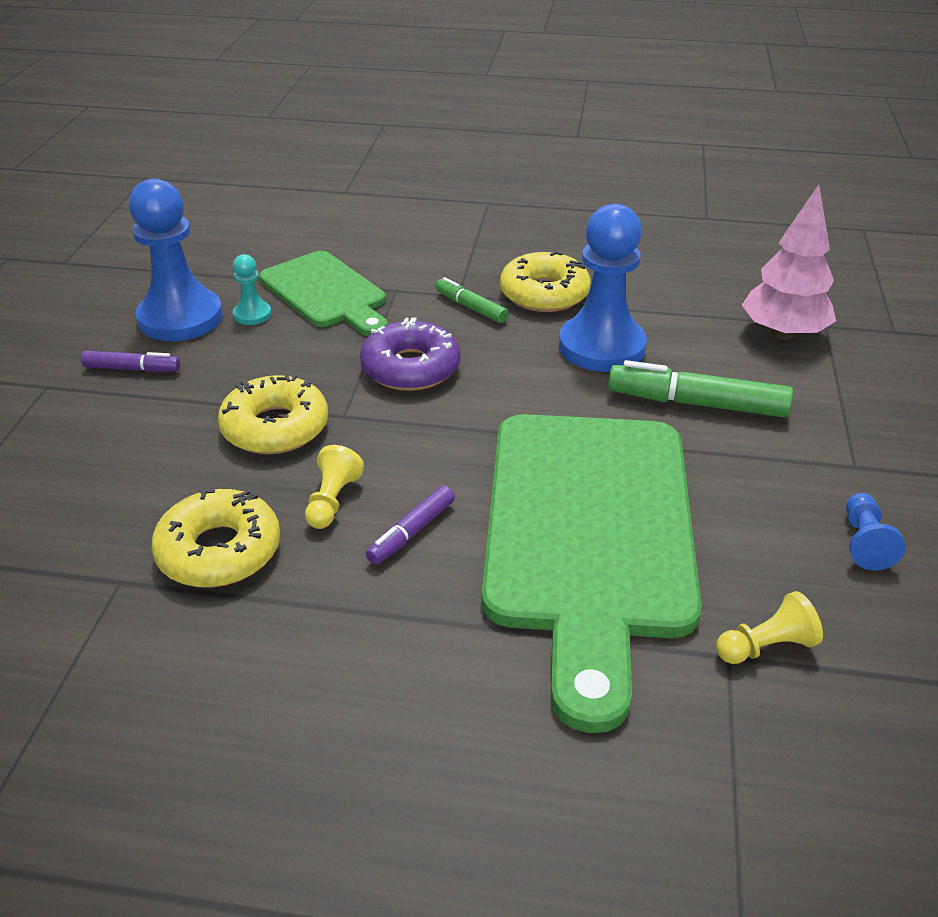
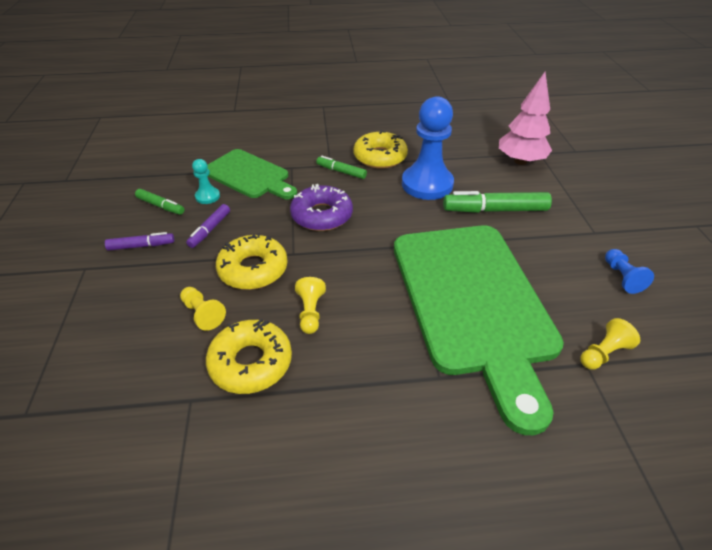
camera: 15 degrees left, 5 degrees up
(180, 318) = (161, 206): blue pawn -> green marker
(180, 475) = (203, 314): none -> yellow pawn
(411, 532) = (369, 323): purple marker -> purple marker (210, 230)

